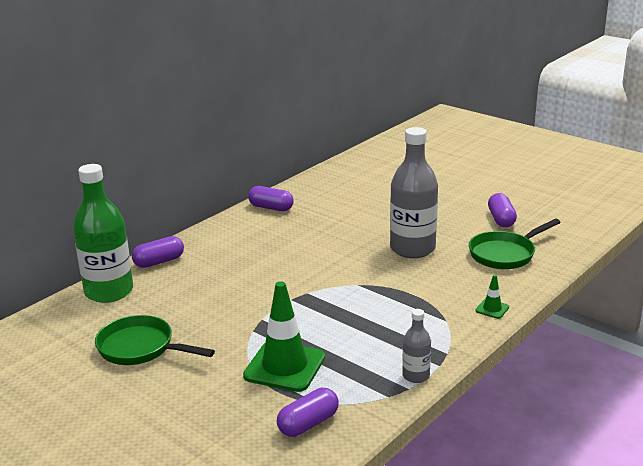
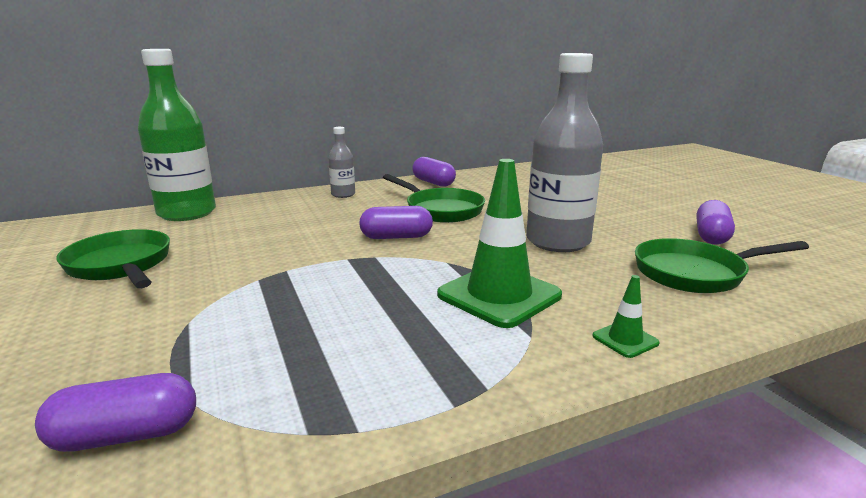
camera: 25 degrees right, 5 degrees down
(159, 262) = (269, 201): purple capsule -> purple capsule (396, 237)
(284, 366) = (228, 332): green traffic cone -> green traffic cone (499, 295)
(307, 238) = (440, 210): none -> green pan
(416, 376) = (394, 411): grey bottle -> grey bottle (343, 194)

